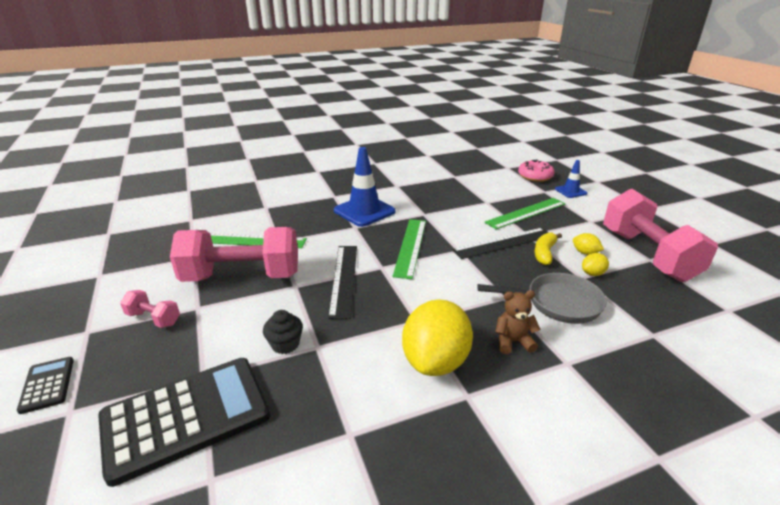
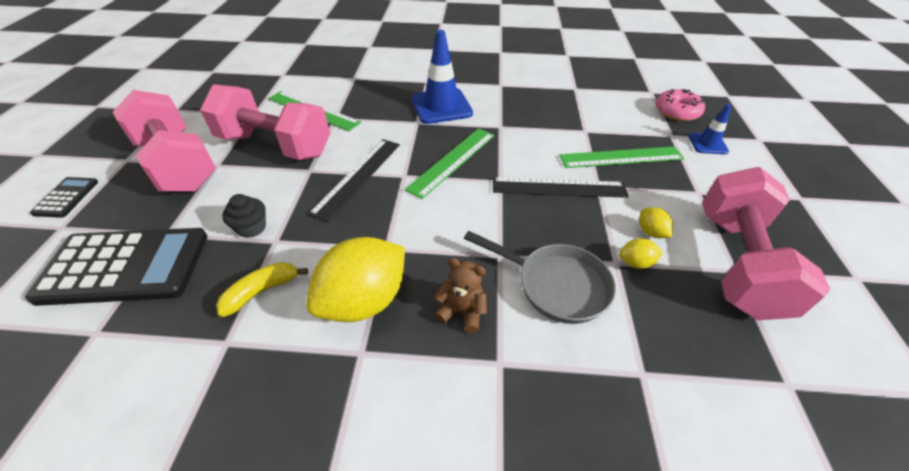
camera: 25 degrees right, 15 degrees up
(153, 318) = (178, 164): pink dumbbell -> pink dumbbell, size x2.29
(544, 253) = (597, 216): yellow banana -> yellow banana (262, 291)

